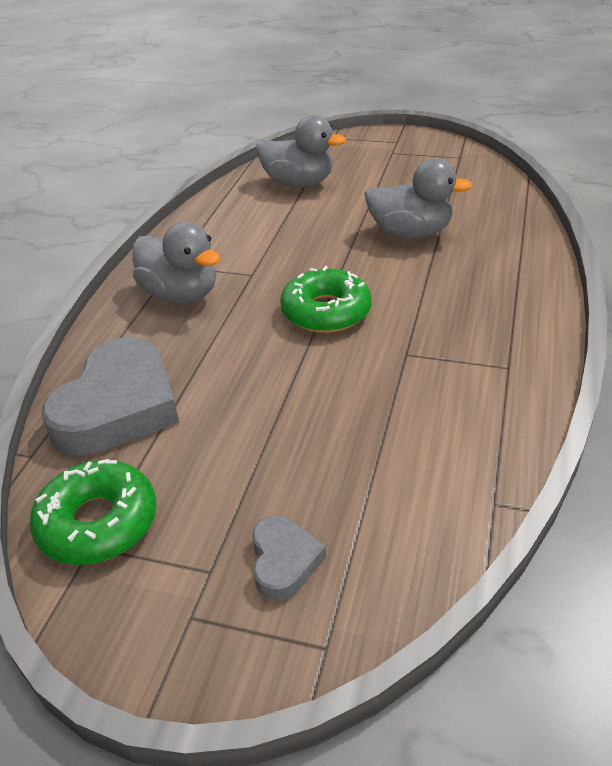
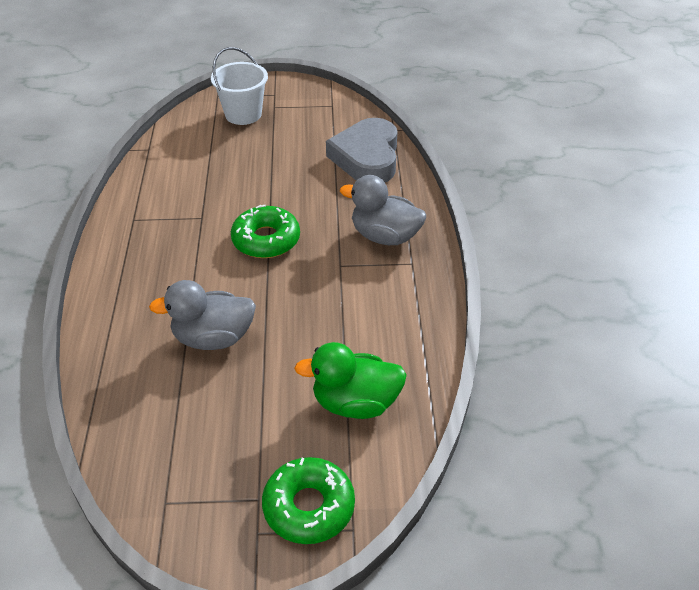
camera: 160 degrees right, 5 degrees up
(98, 523) = (335, 112): green donut -> green donut (309, 507)
(284, 561) = (243, 114): grey heart -> white bucket
(298, 183) = (355, 403): grey duck -> green duck

